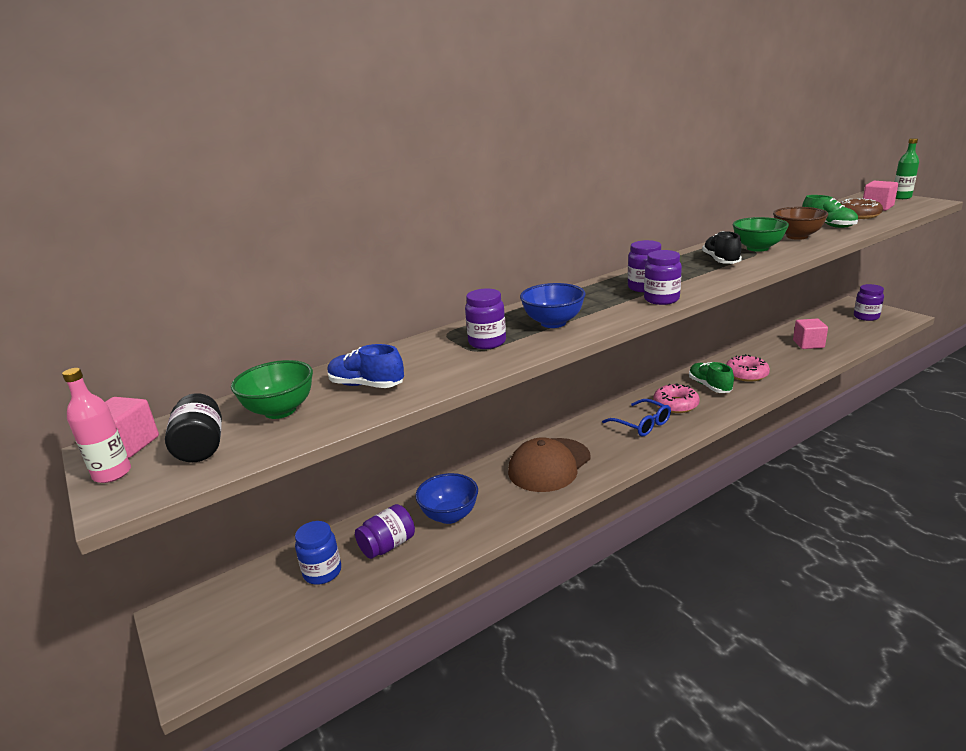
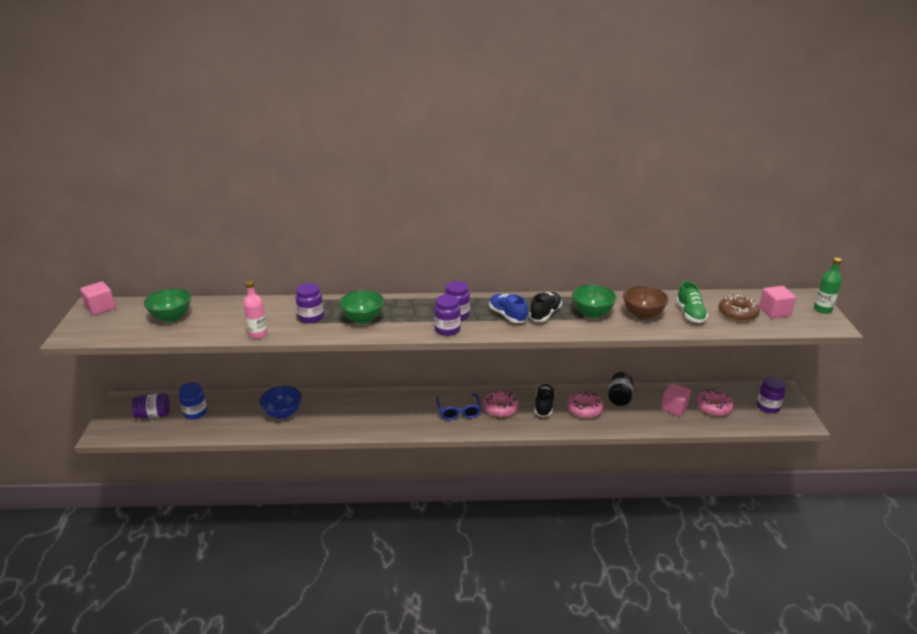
camera: 30 degrees right, 5 degrees up
(112, 474) = (80, 321): pink bottle -> pink bottle (258, 334)
(201, 447) = (121, 323): black jar -> black jar (619, 397)
(366, 385) = (222, 319): blue shoe -> blue shoe (507, 316)
(388, 545) = (236, 414): purple jar -> purple jar (153, 415)
(549, 465) = (369, 410): brown cap -> none
(553, 323) = (363, 319): blue bowl -> green bowl
(709, 386) = (544, 406): green shoe -> black shoe
(833, 332) = (713, 407): none -> pink donut

